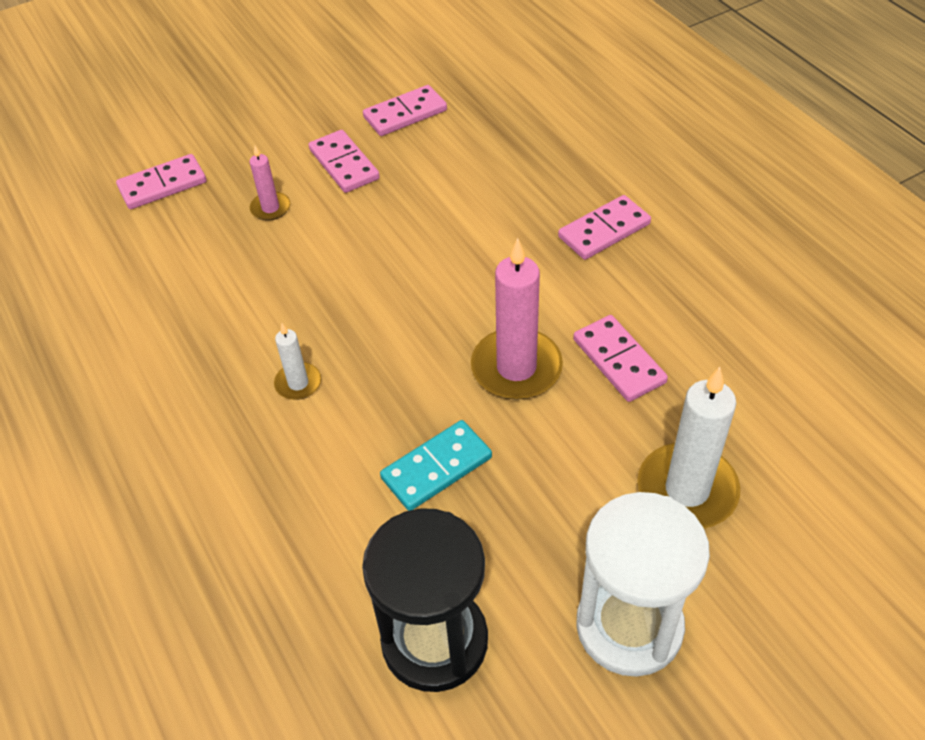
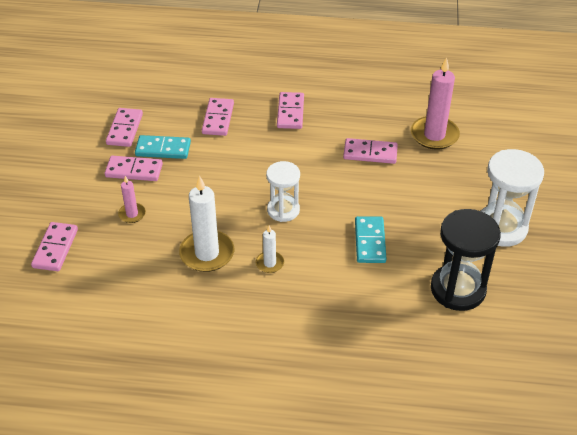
camera: 55 degrees left, 5 degrees down
(405, 164) = (163, 149): none -> turquoise domino
(408, 337) = (283, 210): none -> white hourglass
(512, 174) = (218, 119): none -> pink domino
(516, 368) = (340, 185): pink candle -> pink candle (434, 135)
(687, 490) = (454, 174): white candle -> white candle (207, 253)

